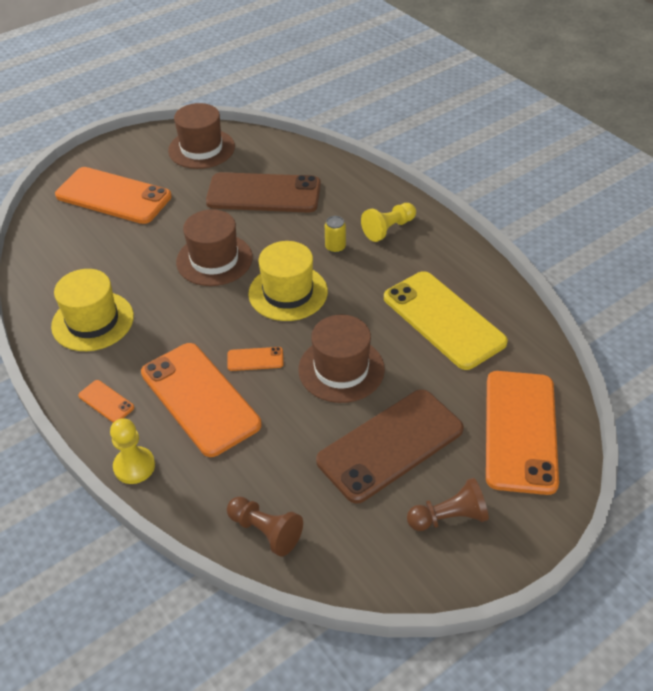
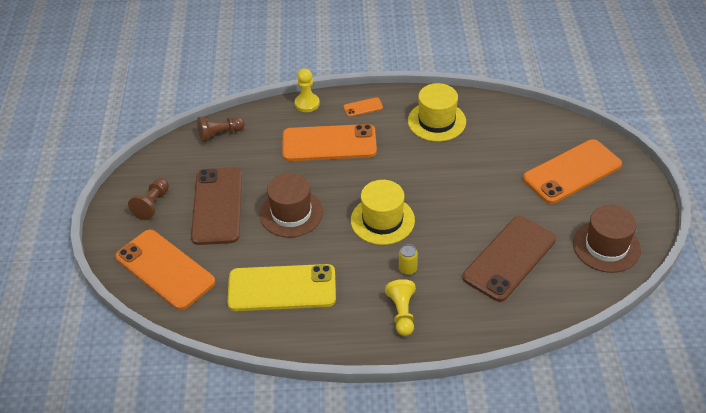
camera: 125 degrees right, 0 degrees up
(214, 260) = (450, 197): brown hat -> none
(255, 359) = (337, 178): orange phone -> none

